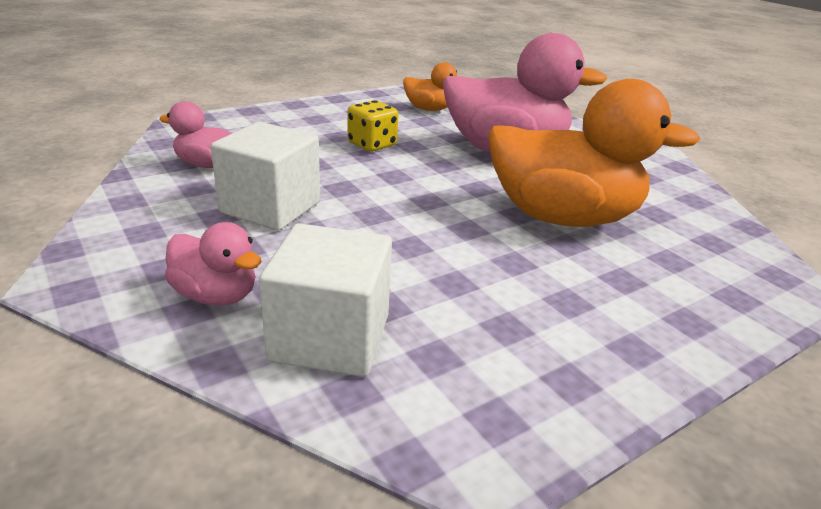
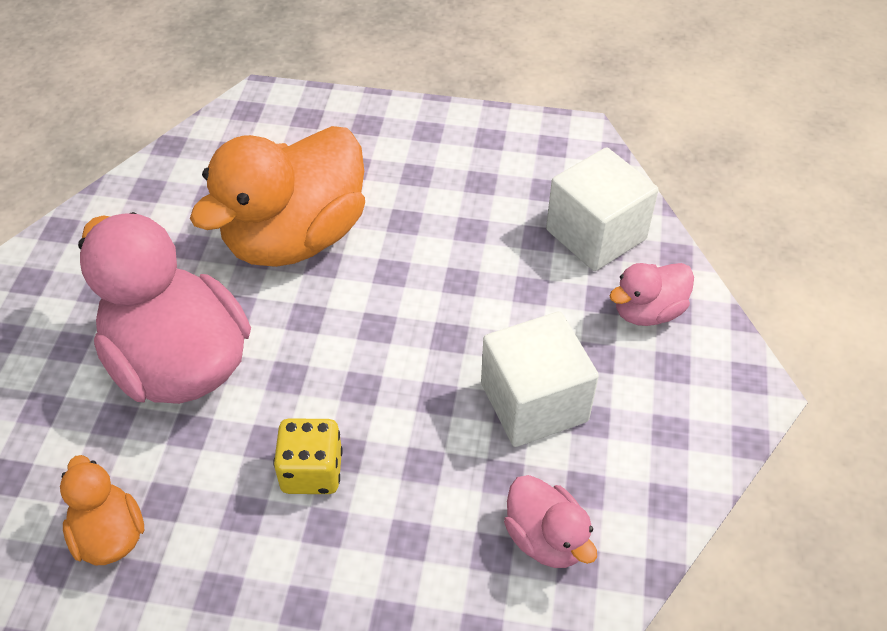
camera: 135 degrees left, 20 degrees up
(216, 295) = (647, 311): pink duck -> pink duck turned 105 degrees counterclockwise
(562, 217) = (295, 237): orange duck -> orange duck turned 105 degrees counterclockwise

